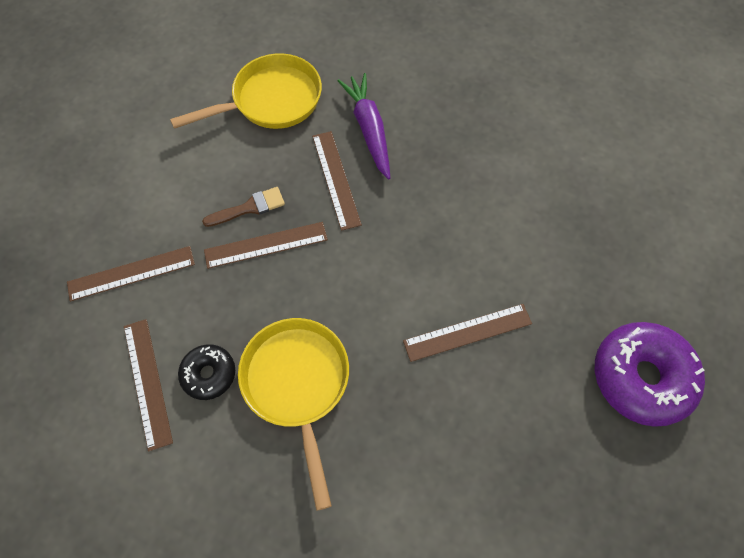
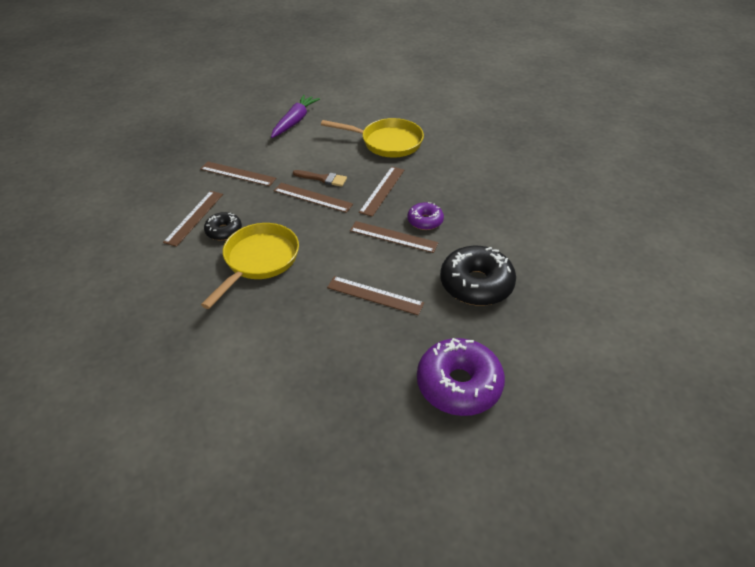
camera: 40 degrees right, 20 degrees down
(369, 129) = (427, 179): purple carrot -> purple carrot (295, 121)
(411, 238) = (393, 237): none -> brown ruler
(422, 192) = (425, 221): none -> purple donut
(547, 241) = (476, 284): none -> black donut

